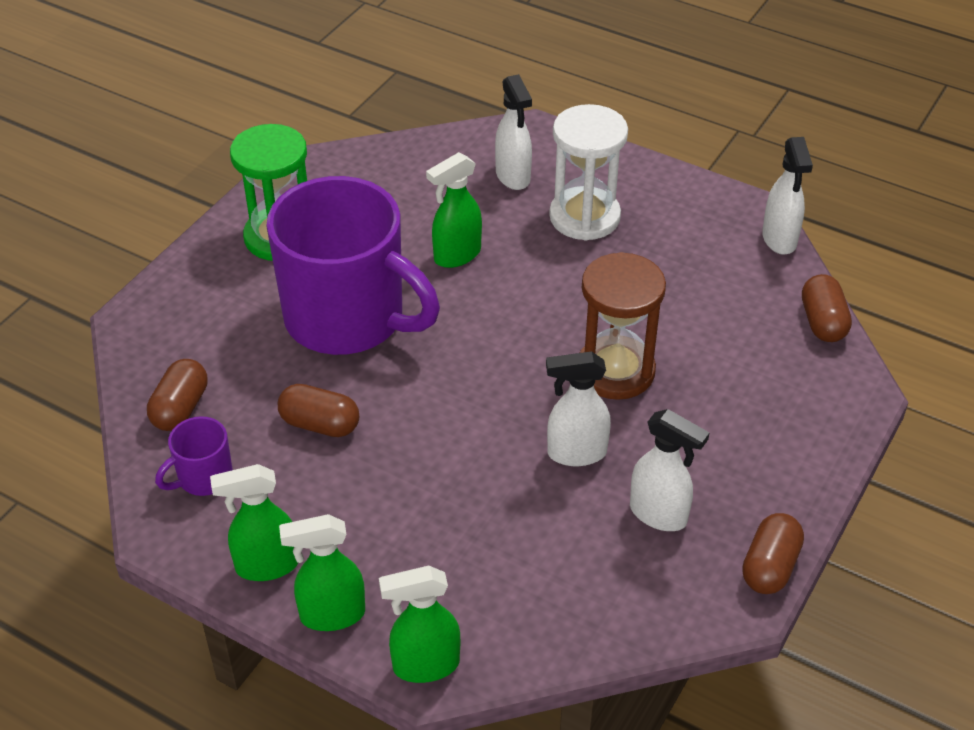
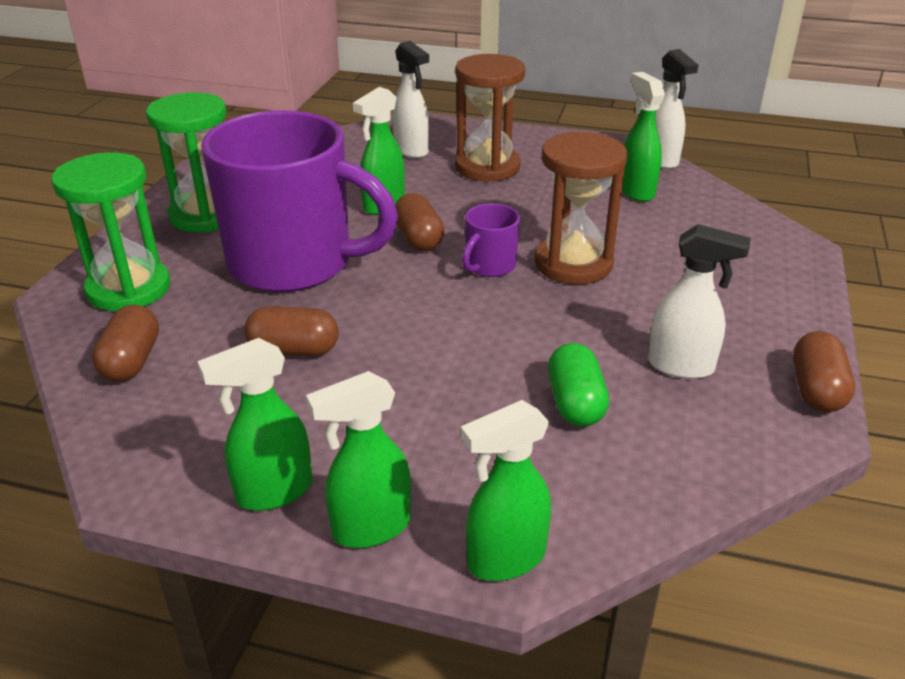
camera: 15 degrees left, 10 degrees down
(192, 322) = (129, 289): none -> green hourglass
(203, 478) = (173, 419): purple mug -> purple mug (489, 266)
(544, 533) = (575, 403): none -> green capsule
(576, 453) = (571, 331): white spray bottle -> none
(584, 217) = (487, 167): white hourglass -> brown hourglass
(728, 282) = (636, 191): none -> green spray bottle
(822, 322) = (733, 205): brown capsule -> brown capsule (418, 239)

